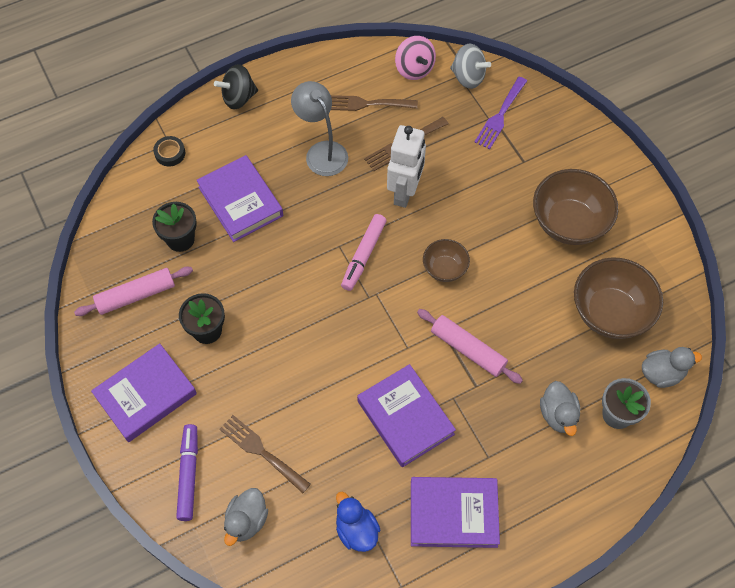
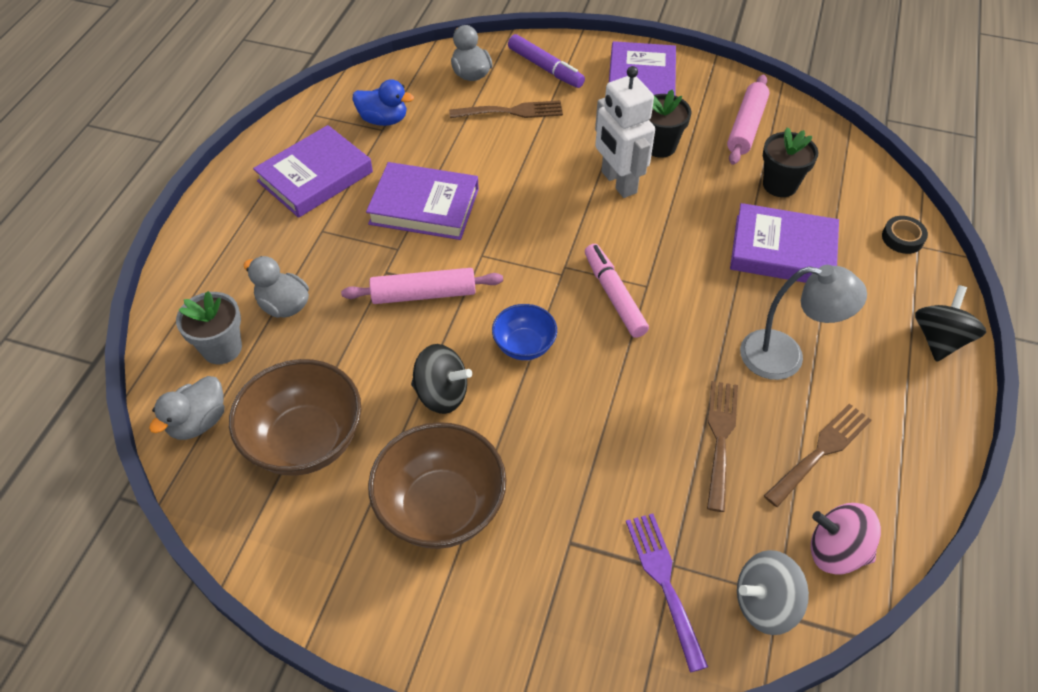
camera: 135 degrees right, 10 degrees down
(405, 192) = (653, 387): white robot -> white robot (618, 182)
(444, 269) = (524, 346): brown bowl -> blue bowl
(515, 279) = (441, 394): none -> black spinning top

